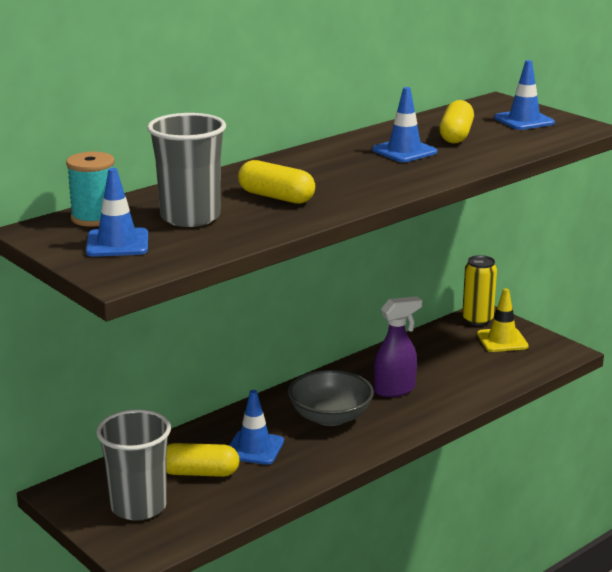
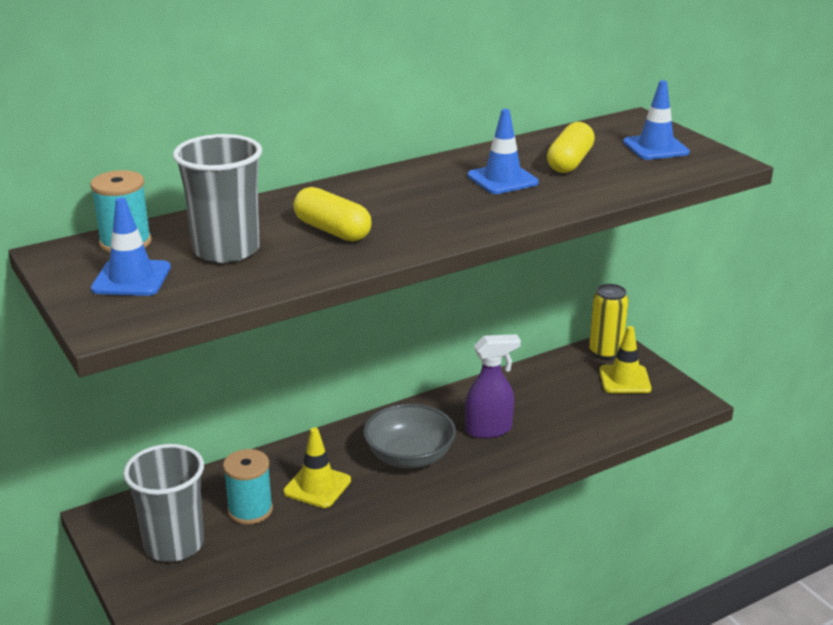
camera: 10 degrees right, 5 degrees up
(199, 473) = (250, 510): yellow capsule -> turquoise spool
(254, 448) = (317, 486): blue traffic cone -> yellow traffic cone

